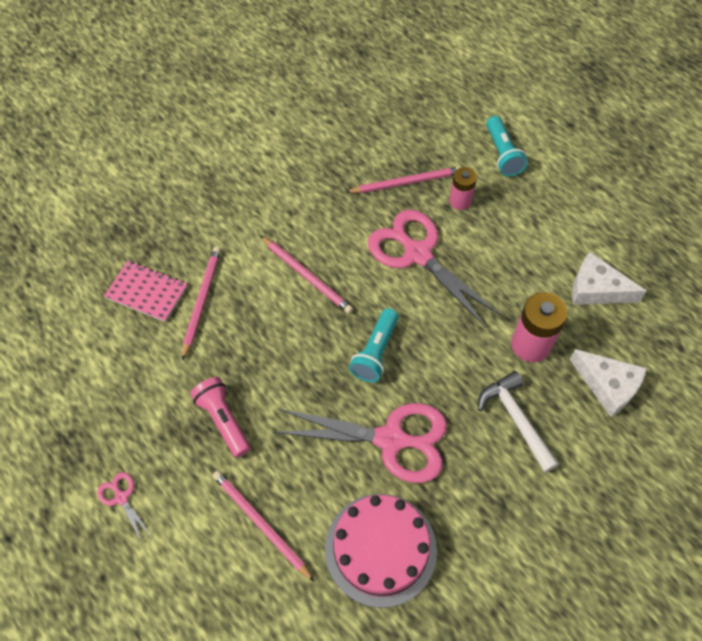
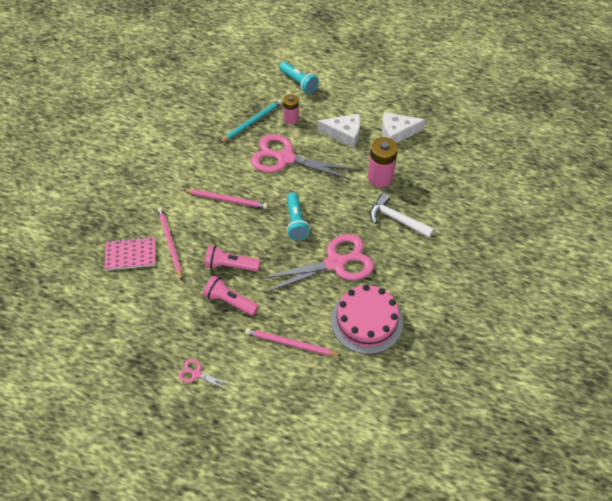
camera: 30 degrees left, 5 degrees down
(255, 370) = (230, 265): none -> pink flashlight
(406, 182) = (252, 122): pink pencil -> turquoise pencil
(608, 385) = (434, 179): white cheese -> white cheese (344, 134)

